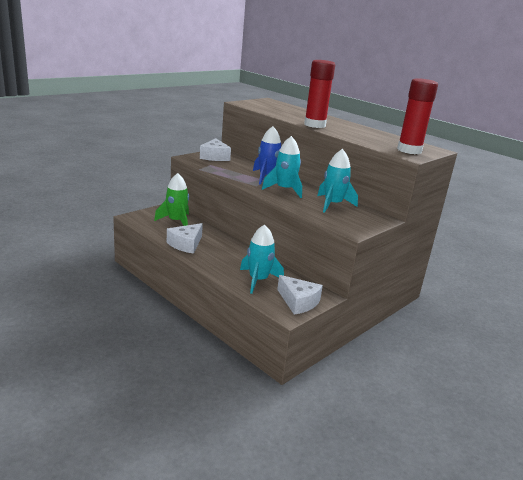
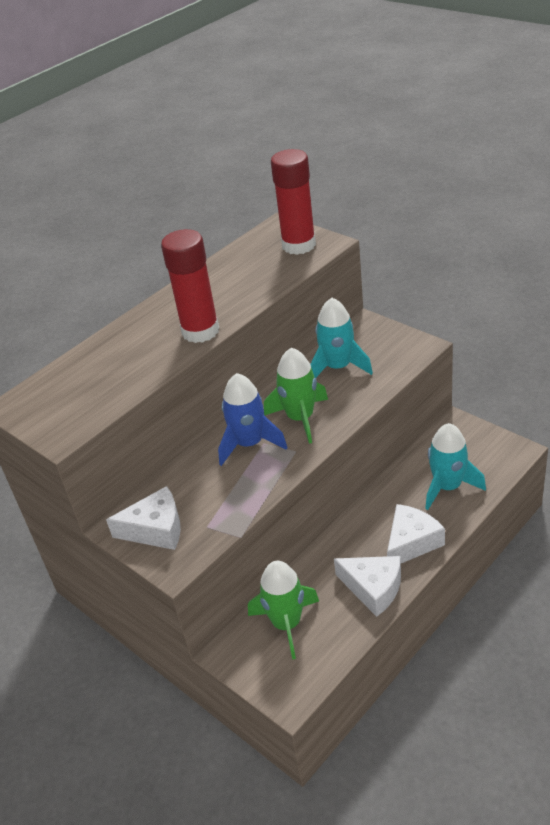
camera: 85 degrees left, 15 degrees up
(284, 190) = (300, 418): turquoise rocket -> green rocket
(298, 302) = (483, 444): white cheese -> white cheese (411, 542)

